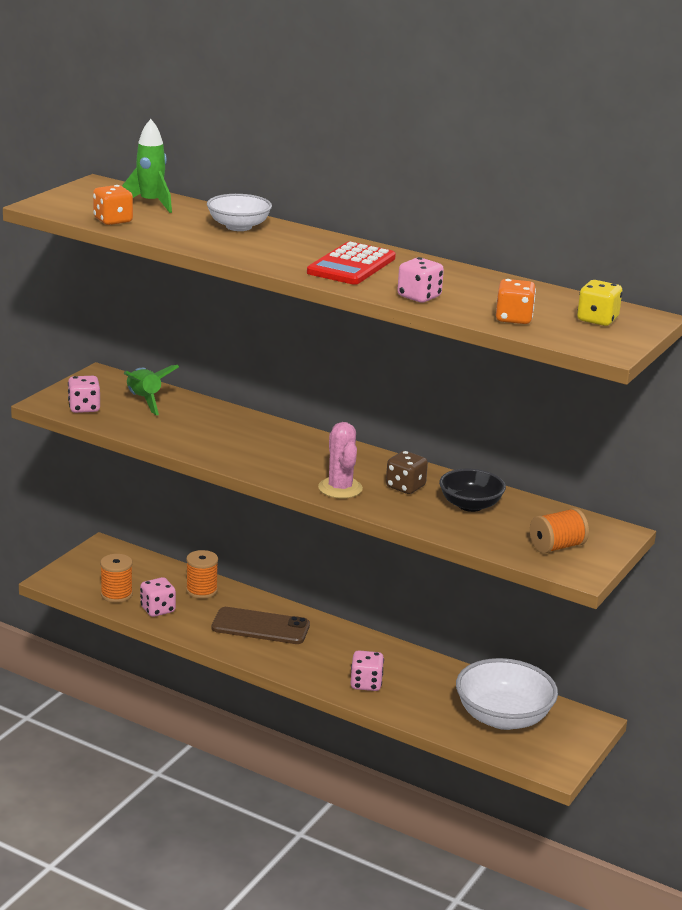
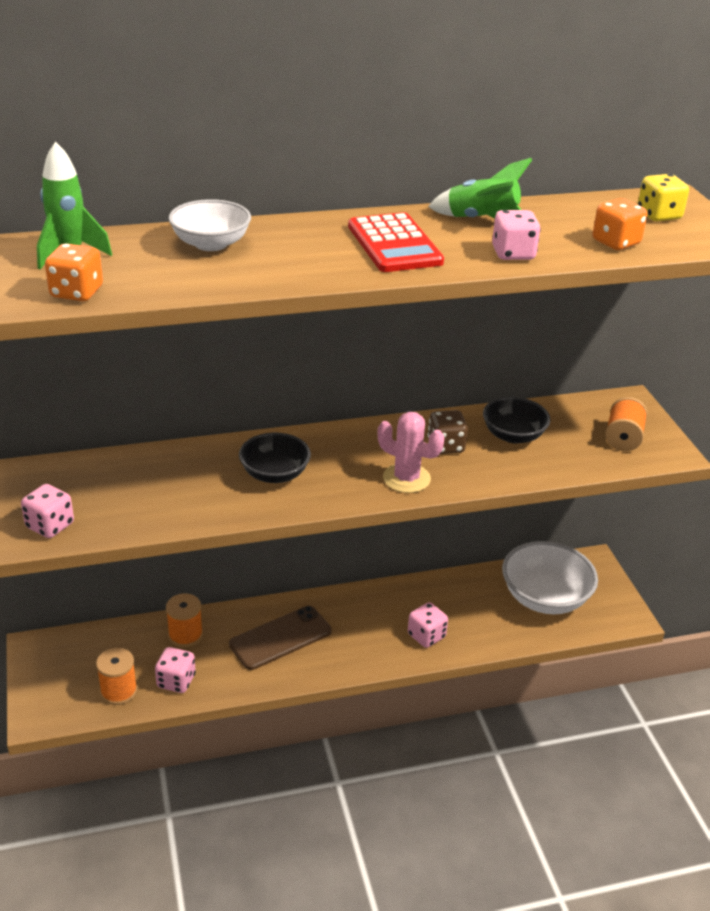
camera: 45 degrees left, 10 degrees up
(145, 401) = (95, 482): green rocket -> green rocket (482, 221)
(258, 446) = (275, 474): none -> black bowl

